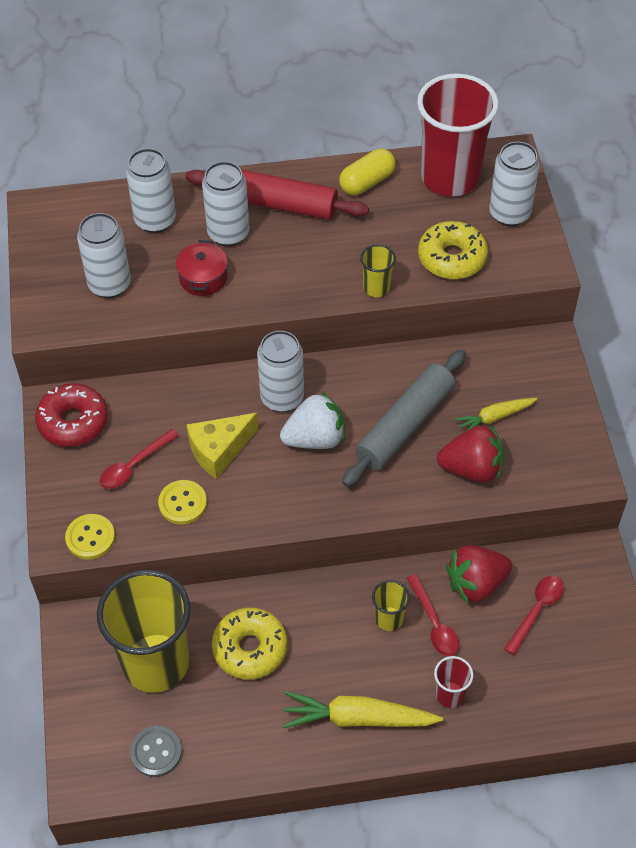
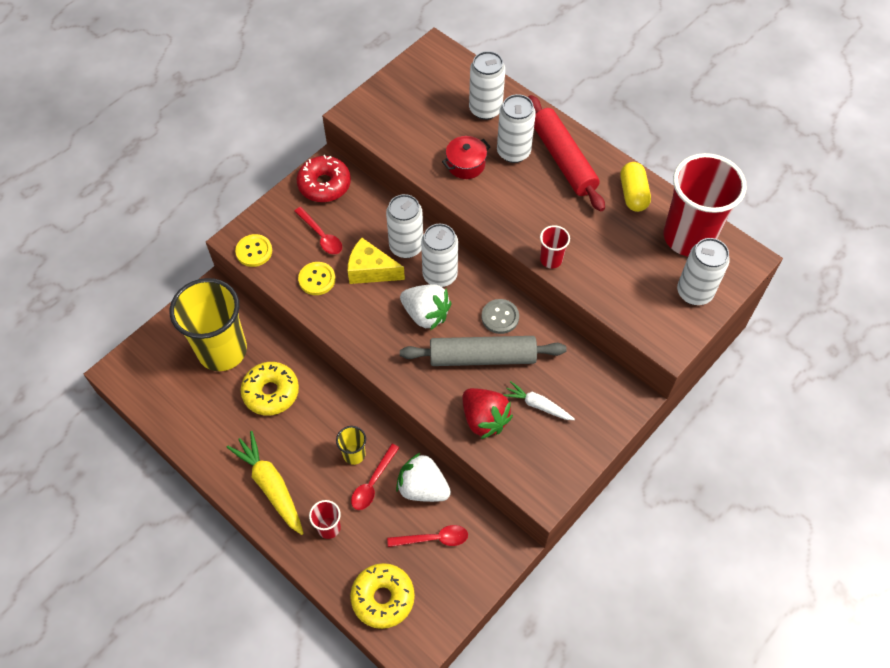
camera: 50 degrees right, 5 degrees up
(109, 284) = (415, 123): white can -> white can (406, 247)
(134, 465) = (321, 236): red spoon -> red spoon turned 135 degrees counterclockwise
(156, 752) = (166, 393): grey button -> grey button (500, 317)
(367, 182) = (633, 194): yellow capsule -> yellow capsule turned 75 degrees clockwise
(376, 288) = (551, 259): yellow cup -> red cup
(452, 258) = (620, 285): yellow donut -> yellow donut (383, 598)
(476, 584) = (422, 488): red strawberry -> white strawberry
(494, 417) = (537, 405): yellow carrot -> white carrot

